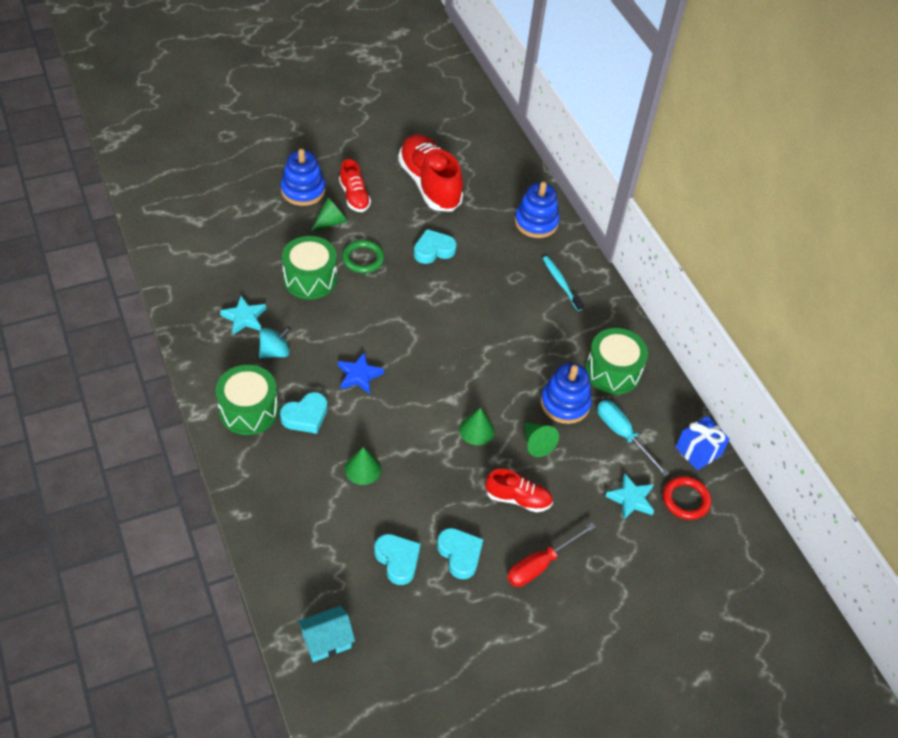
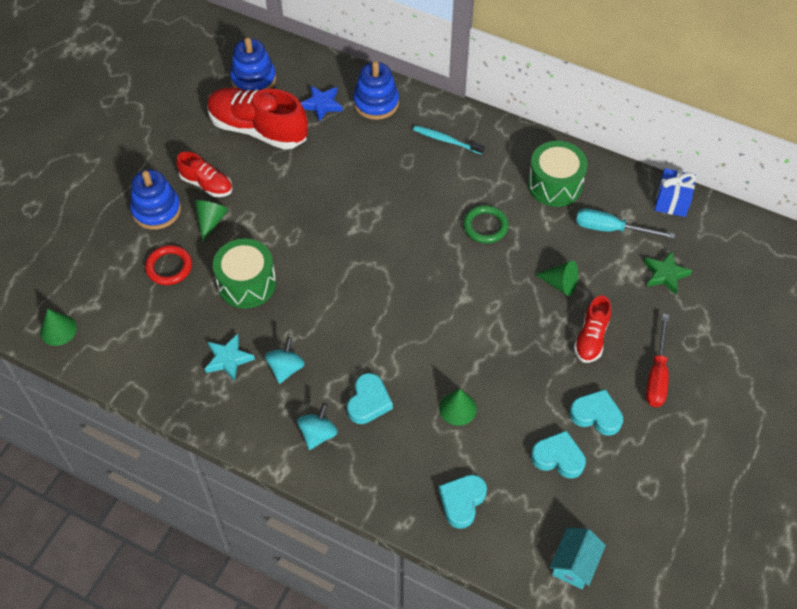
camera: 35 degrees left, 5 degrees up
(248, 410) = (318, 434): green drum -> turquoise spinning top
(359, 375) = (374, 335): blue star -> blue star (322, 104)
(363, 259) = (272, 234): green ring -> green ring (485, 226)
(433, 250) = (321, 184): turquoise heart -> turquoise heart (462, 502)
(476, 430) = (507, 308): green cone -> green cone (58, 330)
(518, 499) = (591, 338): red shoe -> red shoe turned 135 degrees clockwise
(565, 403) = (547, 236): blue stacking toy -> blue stacking toy (253, 79)
(631, 499) = (665, 274): turquoise star -> green star
(686, 500) = (700, 245): red ring -> red ring (169, 267)

